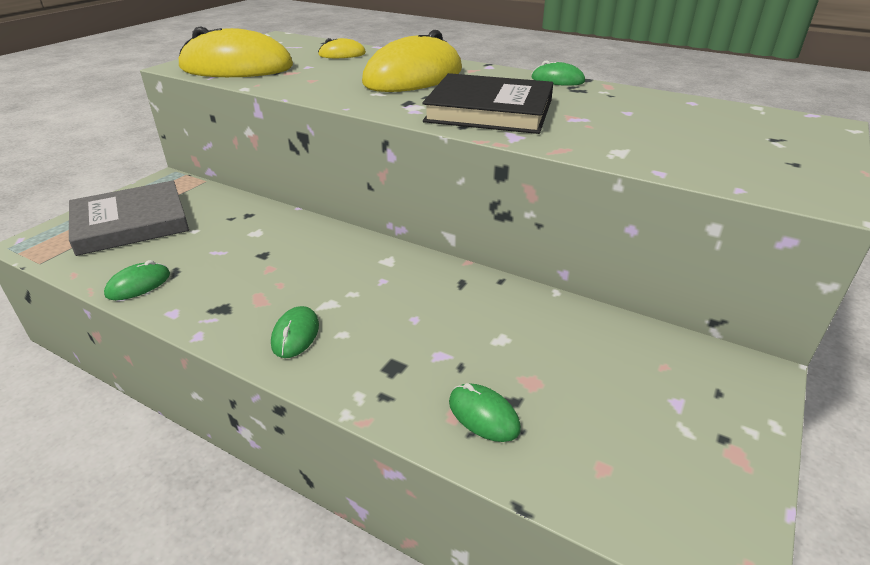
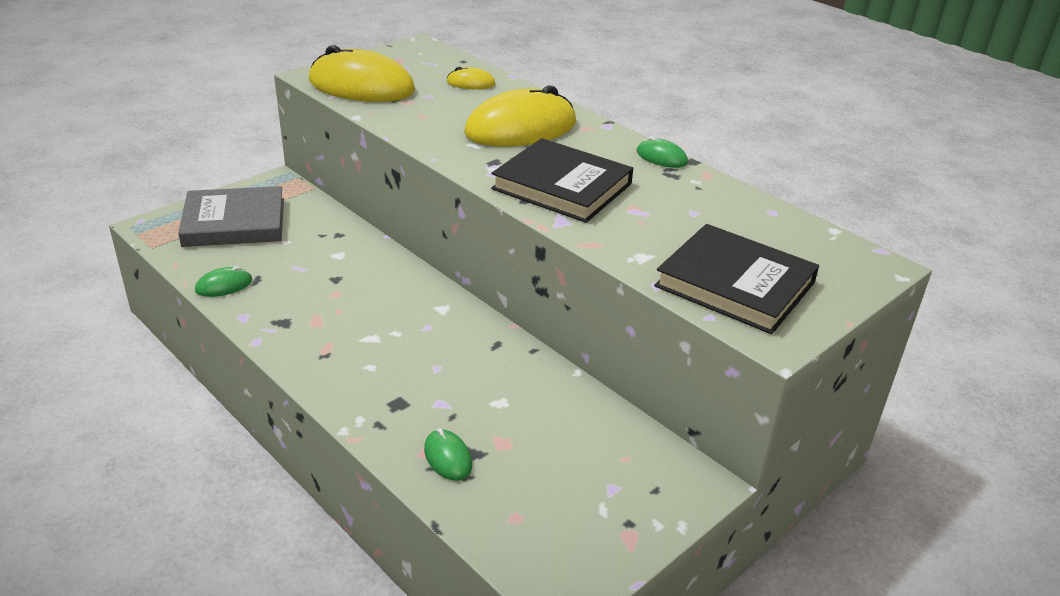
camera: 15 degrees right, 0 degrees up
(295, 334) = (332, 358): green mouse -> none
(729, 159) = (735, 284): none -> black book

